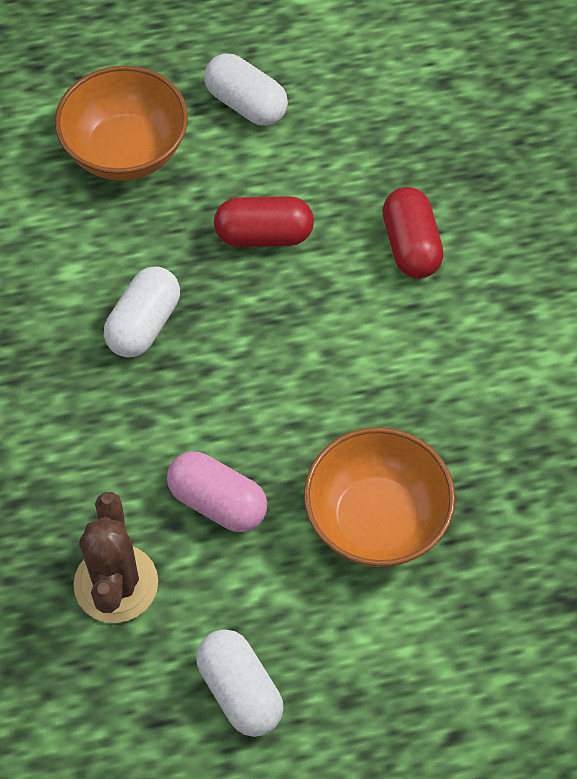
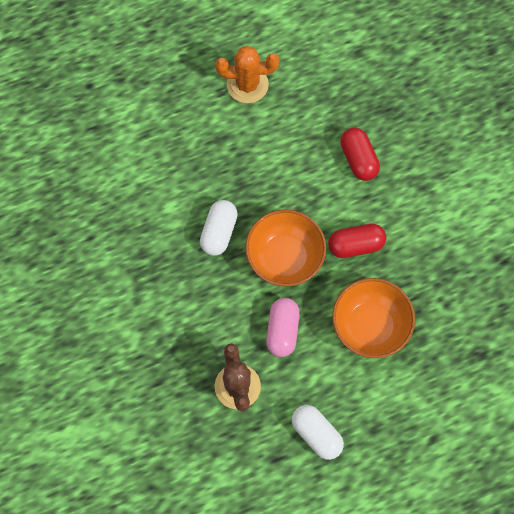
camera: 10 degrees left, 10 degrees up
(126, 151) = (184, 126): orange bowl -> orange bowl (285, 257)
(218, 502) = (282, 330): pink capsule -> pink capsule turned 75 degrees clockwise
(246, 104) = (247, 84): white capsule -> orange cactus
(264, 235) = (275, 166): red capsule -> red capsule (356, 245)

